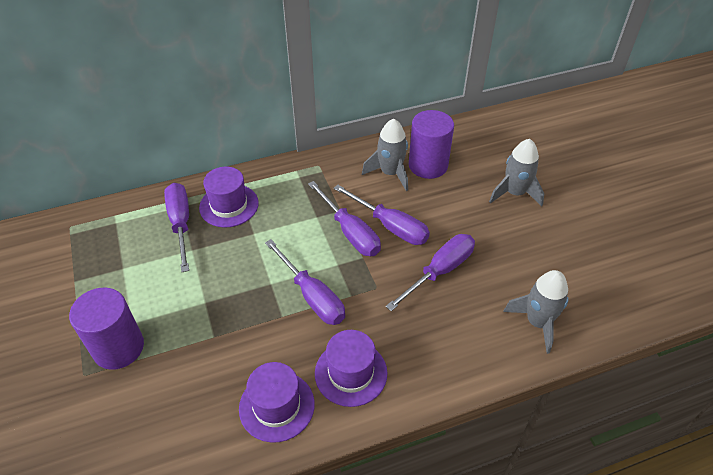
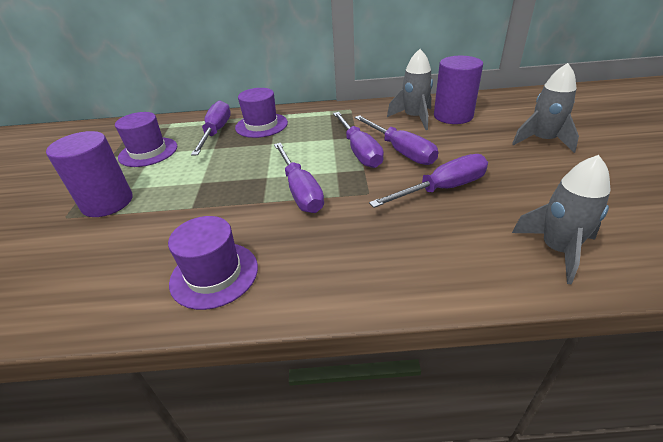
camera: 20 degrees right, 10 degrees down
(351, 373) = (308, 259): purple hat -> purple hat (148, 152)

